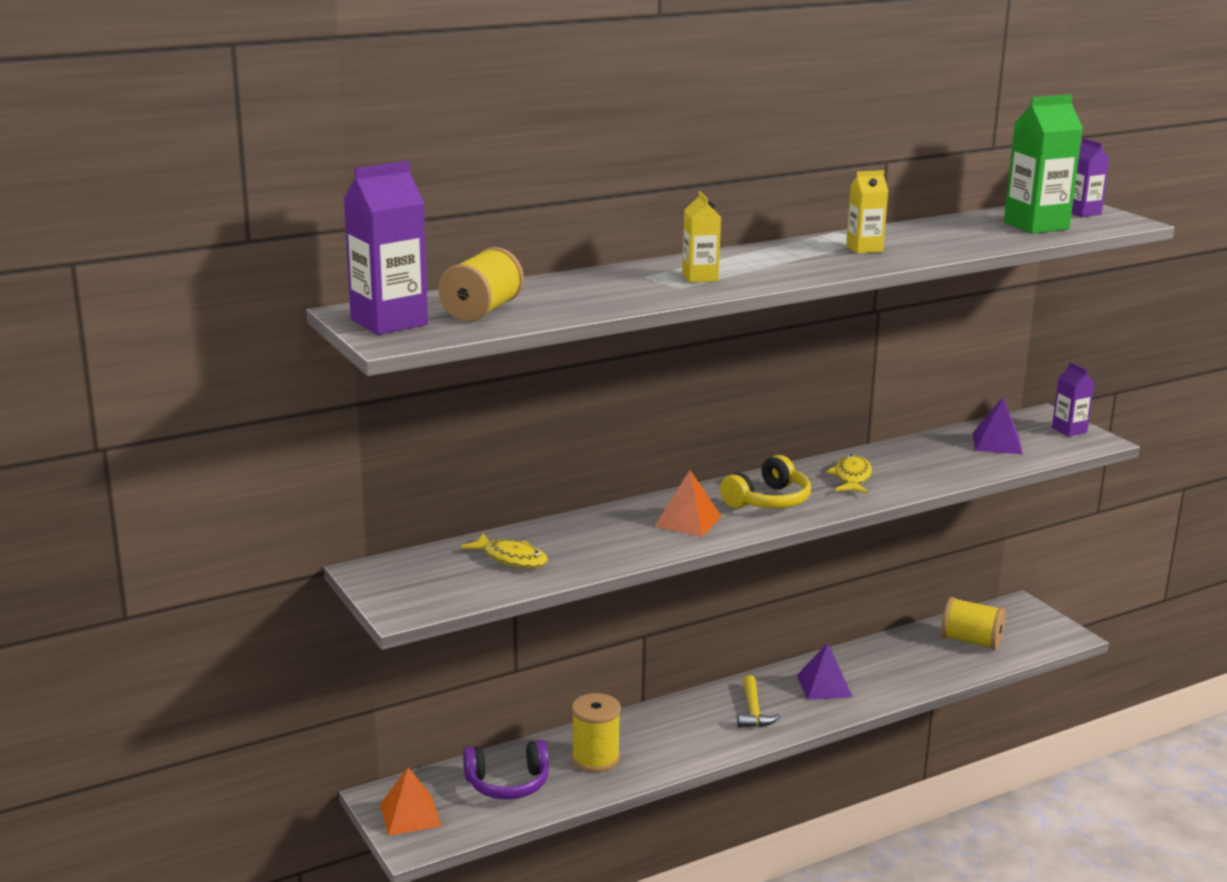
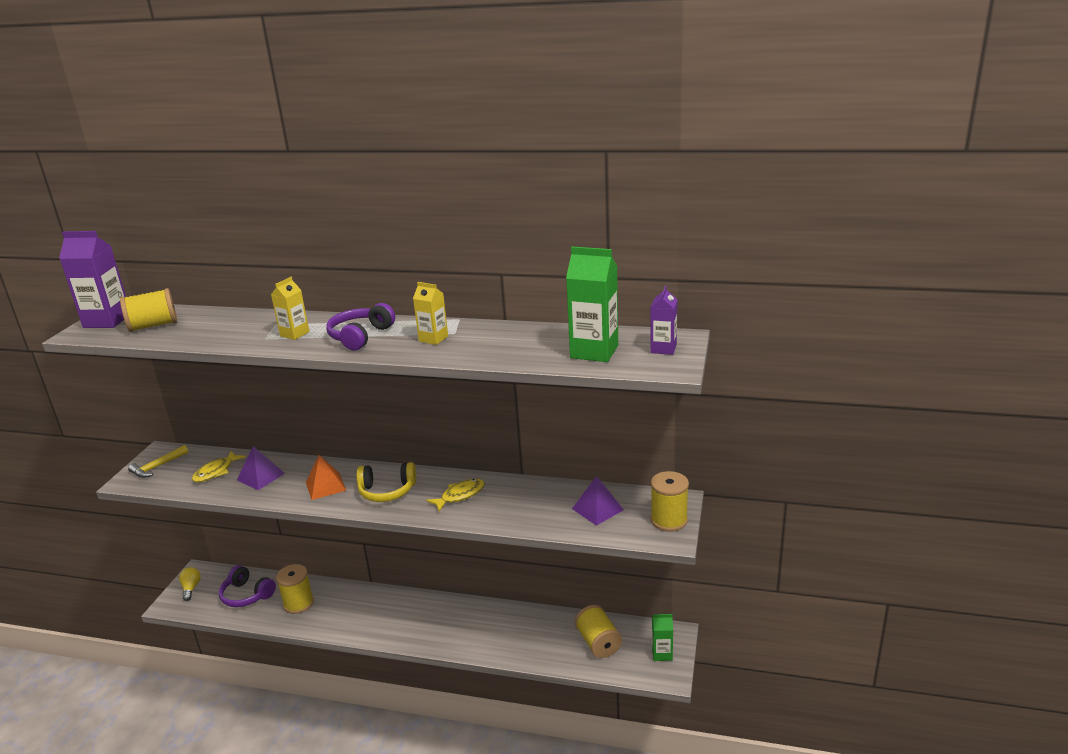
camera: 45 degrees right, 5 degrees up
(410, 815) = (191, 588): orange pyramid -> yellow light bulb
(511, 558) = (216, 472): yellow fish -> yellow fish turned 45 degrees clockwise
(753, 711) = (407, 619): yellow hammer -> yellow hammer (157, 467)
(782, 263) = (360, 336): none -> purple headphones
(824, 686) = (467, 624): purple pyramid -> purple pyramid (261, 476)
(1035, 624) = (662, 654): none -> green carton
(1069, 430) = (669, 520): purple carton -> yellow spool

